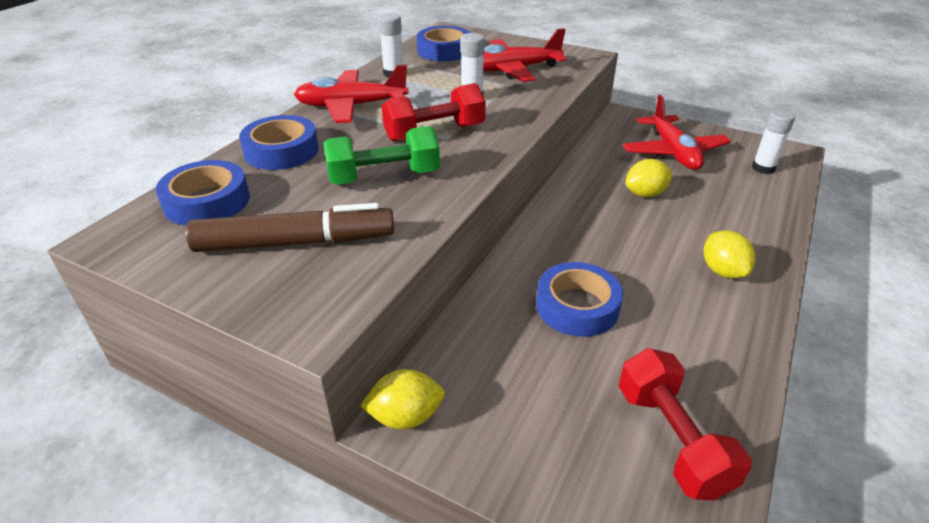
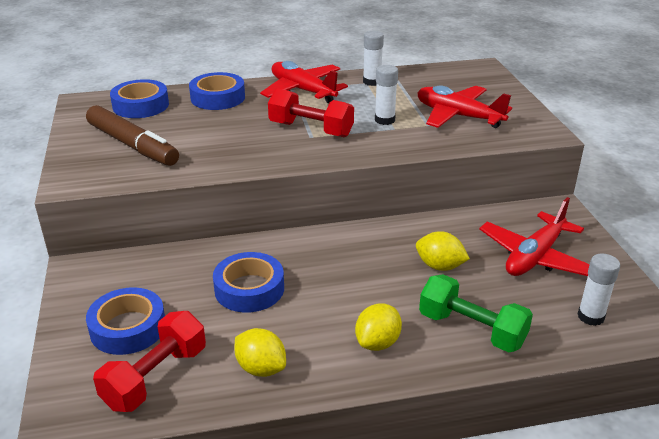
camera: 50 degrees right, 5 degrees down
(384, 177) = (231, 138): green dumbbell -> green dumbbell (471, 329)
(405, 416) = (84, 268): yellow lemon -> yellow lemon (261, 368)
(444, 51) = (442, 81): blue tape -> blue tape (128, 328)

